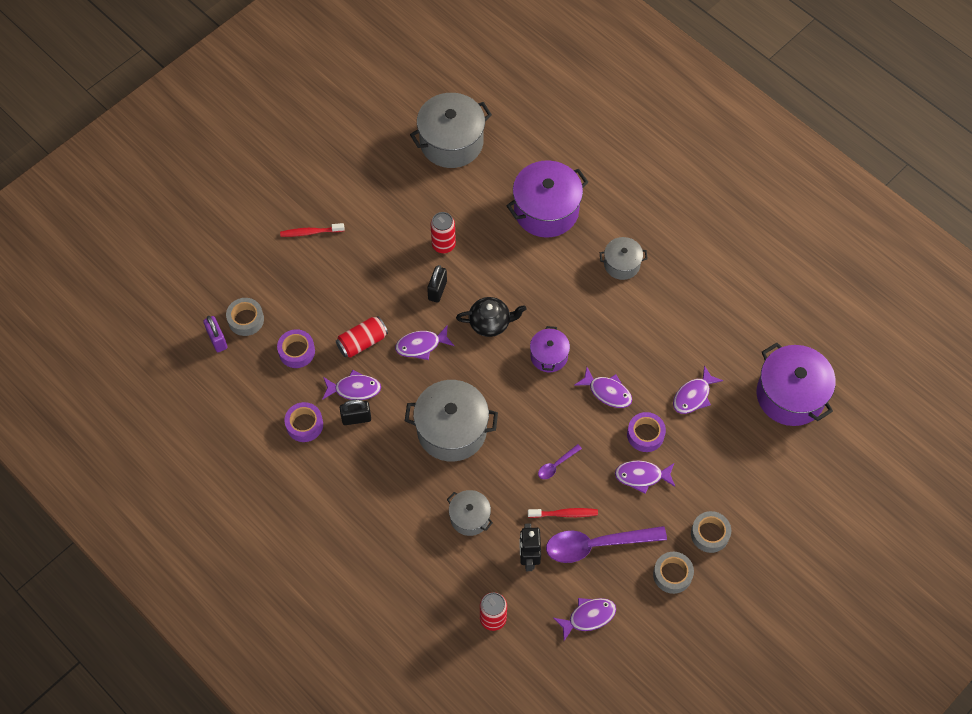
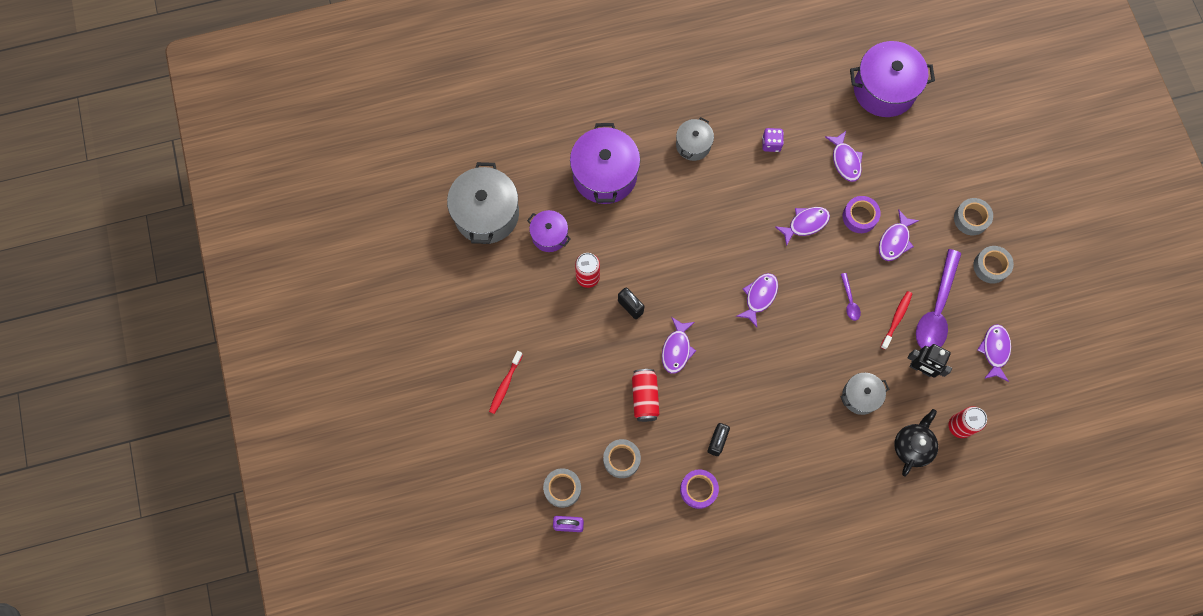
camera: 60 degrees left, 10 degrees up
(297, 351) = (621, 459): purple tape -> grey tape
(354, 389) = (687, 428): purple fish -> purple fish (759, 297)
(452, 430) = (772, 367): grey pot -> none
(490, 323) = (687, 280): black teapot -> black teapot (912, 446)
(549, 356) = (746, 251): purple pot -> purple pot (549, 235)
(666, 326) = (771, 144): none -> purple dice

